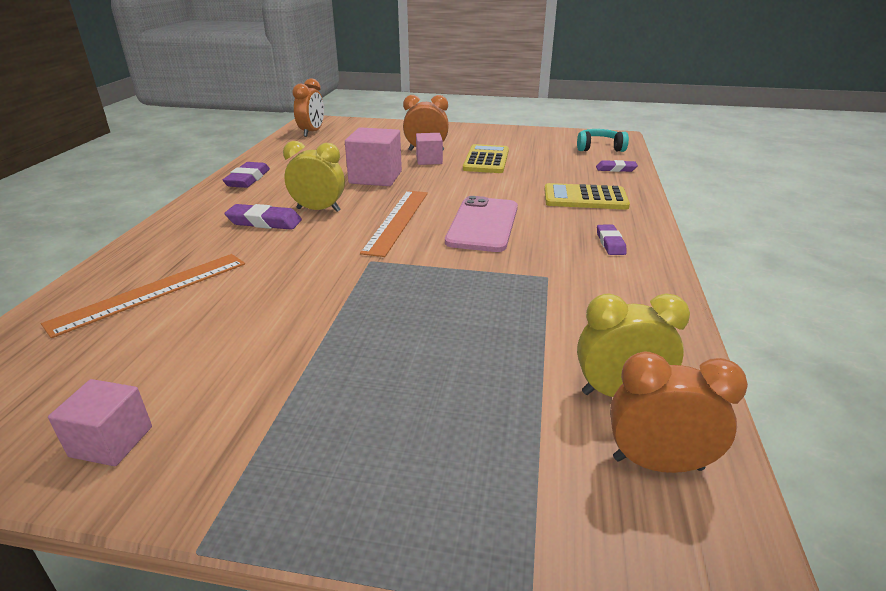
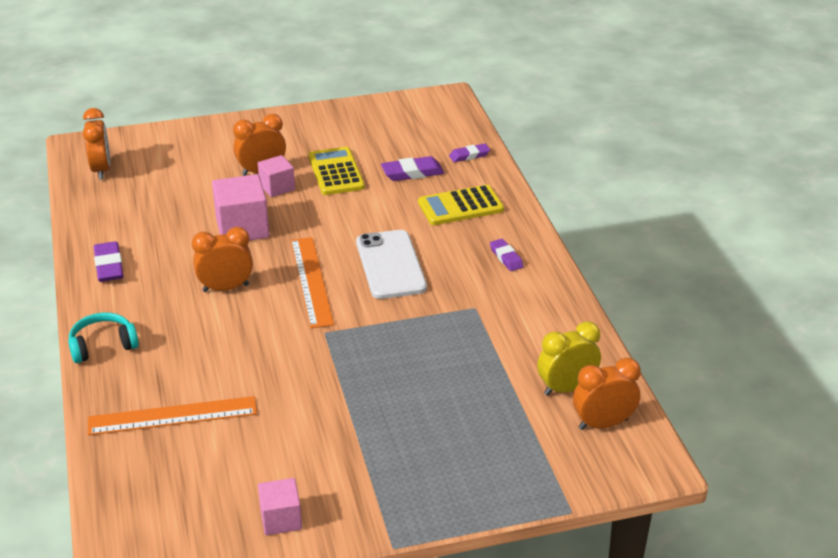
camera: 25 degrees left, 5 degrees up
(152, 292) = (172, 416): orange ruler -> orange ruler turned 60 degrees clockwise
(264, 222) = (188, 317): purple eraser -> purple eraser (412, 173)
(318, 210) = (226, 288): yellow clock -> orange clock
(483, 224) = (390, 265): pink phone -> white phone
(599, 148) = (438, 123): turquoise headphones -> turquoise headphones (103, 345)

